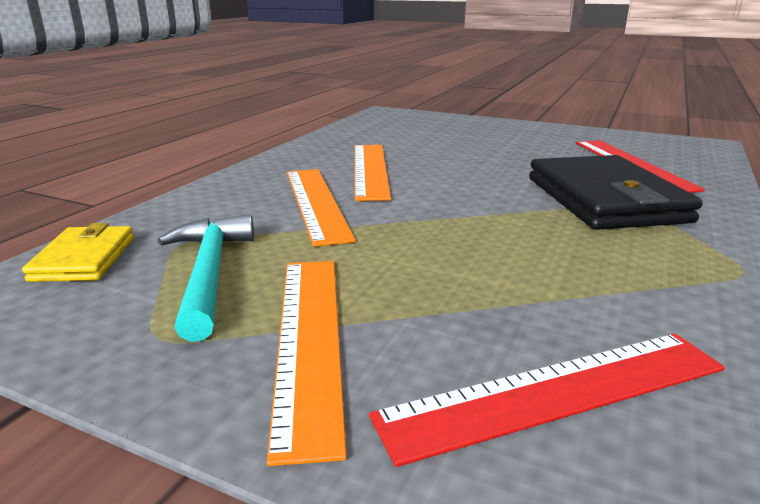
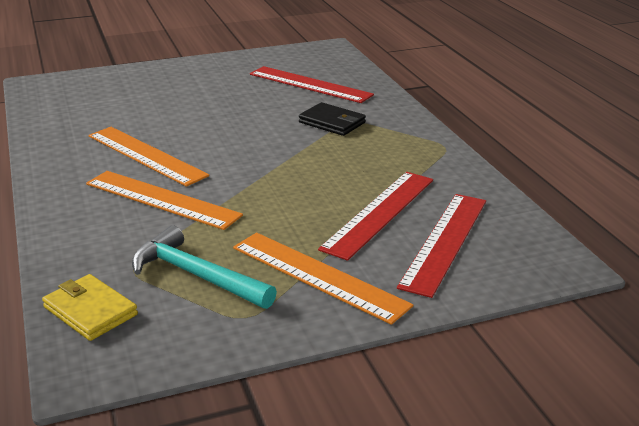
camera: 45 degrees left, 5 degrees up
(513, 306) = (379, 213): none -> red ruler
(605, 199) = (332, 122): black wallet -> black wallet, size x0.52

